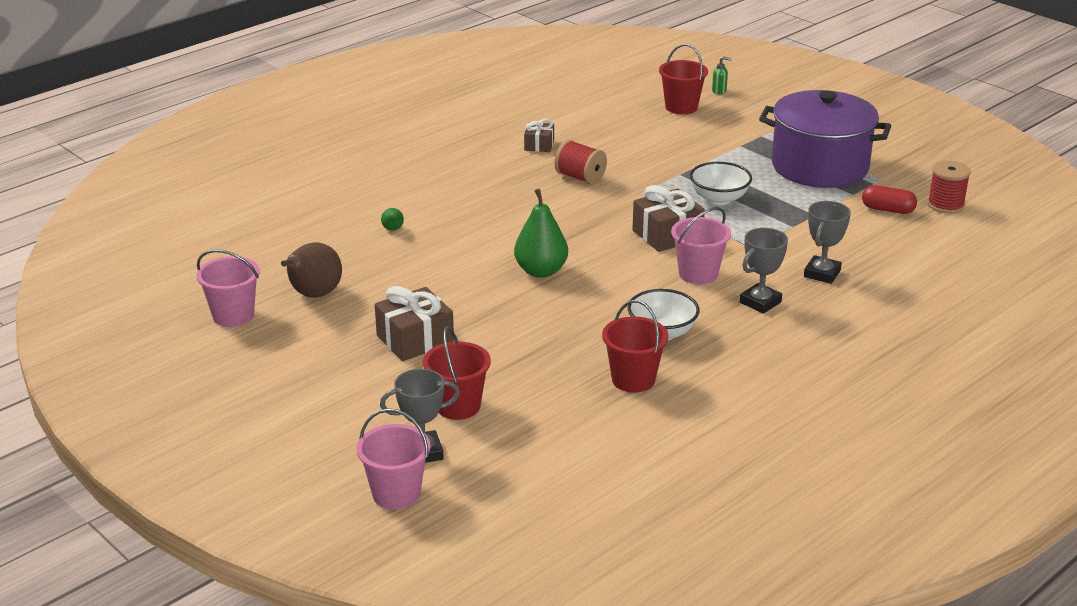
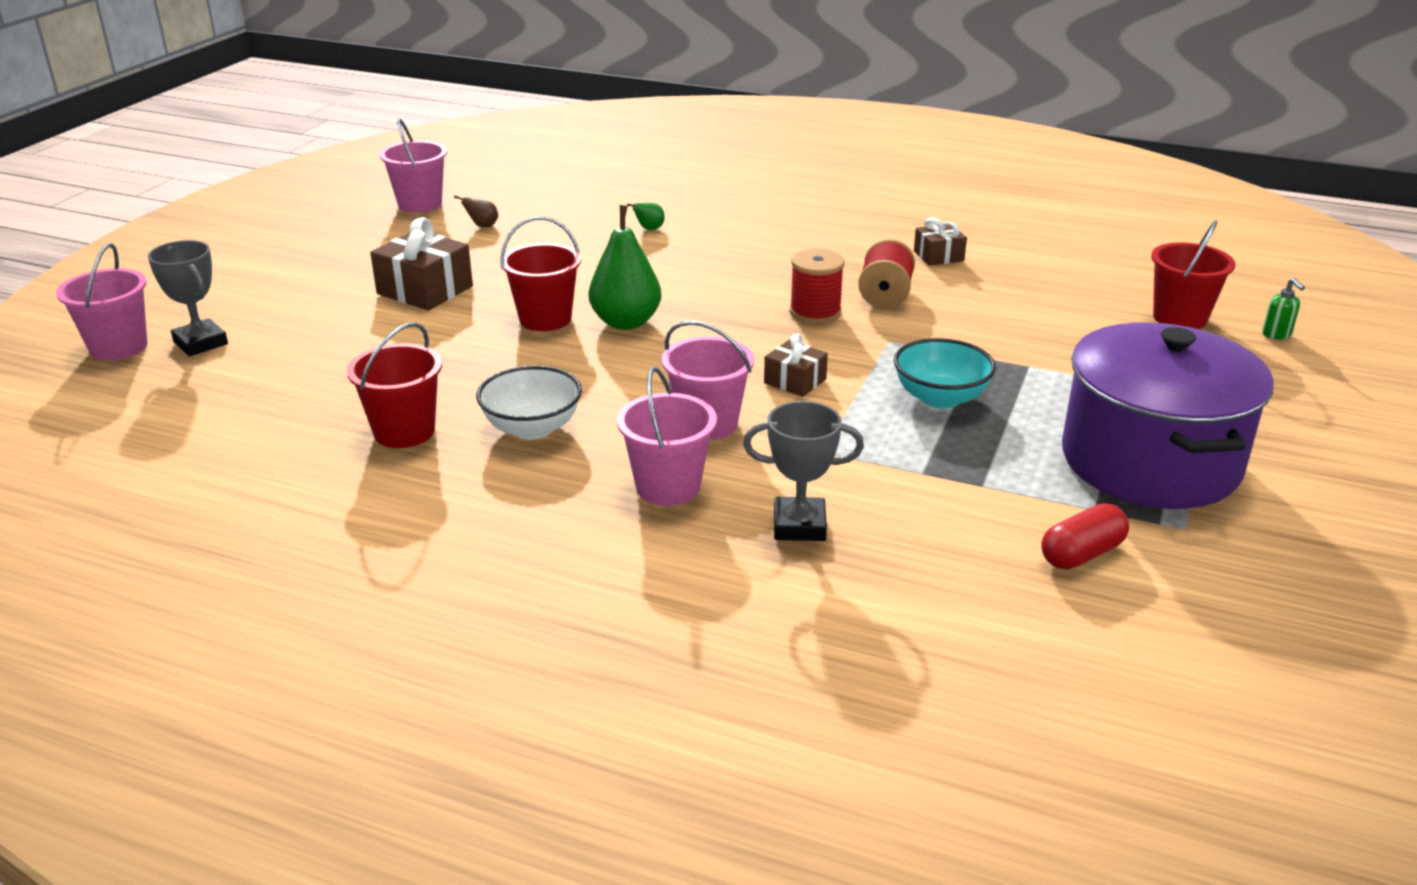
camera: 65 degrees right, 0 degrees up
(314, 295) = (482, 226): brown pear -> brown pear, size x0.44
(458, 406) = (298, 341): red bucket -> red bucket (545, 319)
(667, 235) = (795, 381): brown gift -> brown gift, size x0.59
(719, 199) = (940, 398): white bowl -> turquoise bowl
(760, 302) = (668, 487): grey trophy -> pink bucket
(887, 210) = (1081, 554): red capsule -> red capsule turned 60 degrees clockwise
(945, 205) = (1177, 617): red spool -> red spool (815, 312)

